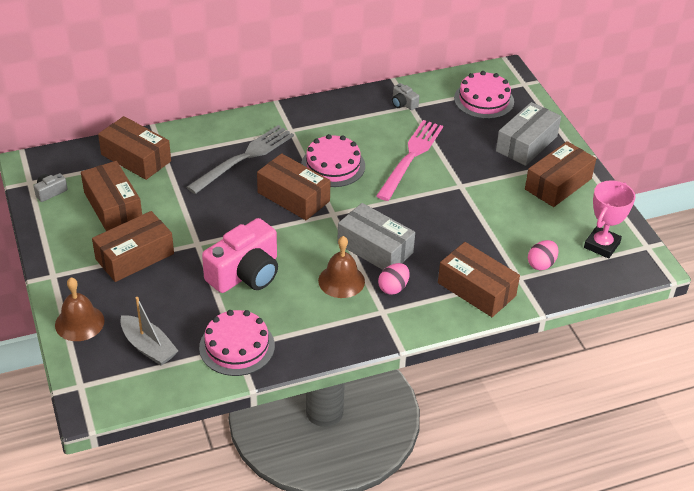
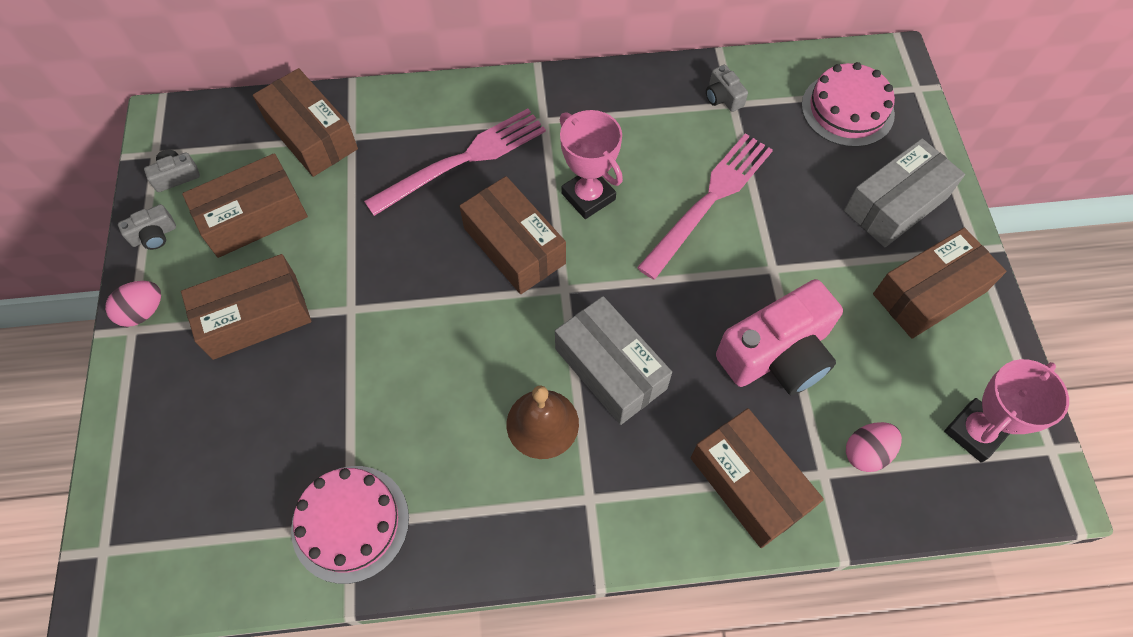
camera: 15 degrees right, 20 degrees up
(48, 225) = (154, 235): none -> grey camera
(79, 322) = (140, 427): brown bell -> none
(113, 206) = (253, 217): brown box -> brown box turned 75 degrees clockwise
(148, 347) = (222, 496): grey boat -> none
(244, 158) = (463, 160): grey fork -> pink fork
(245, 273) = (403, 380): pink camera -> pink camera (777, 354)
(333, 165) = (588, 196): pink cake -> pink trophy
(393, 288) = (618, 454): pink egg -> pink egg (143, 312)

